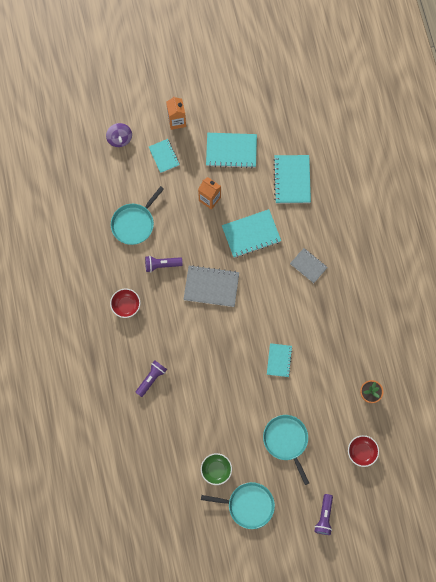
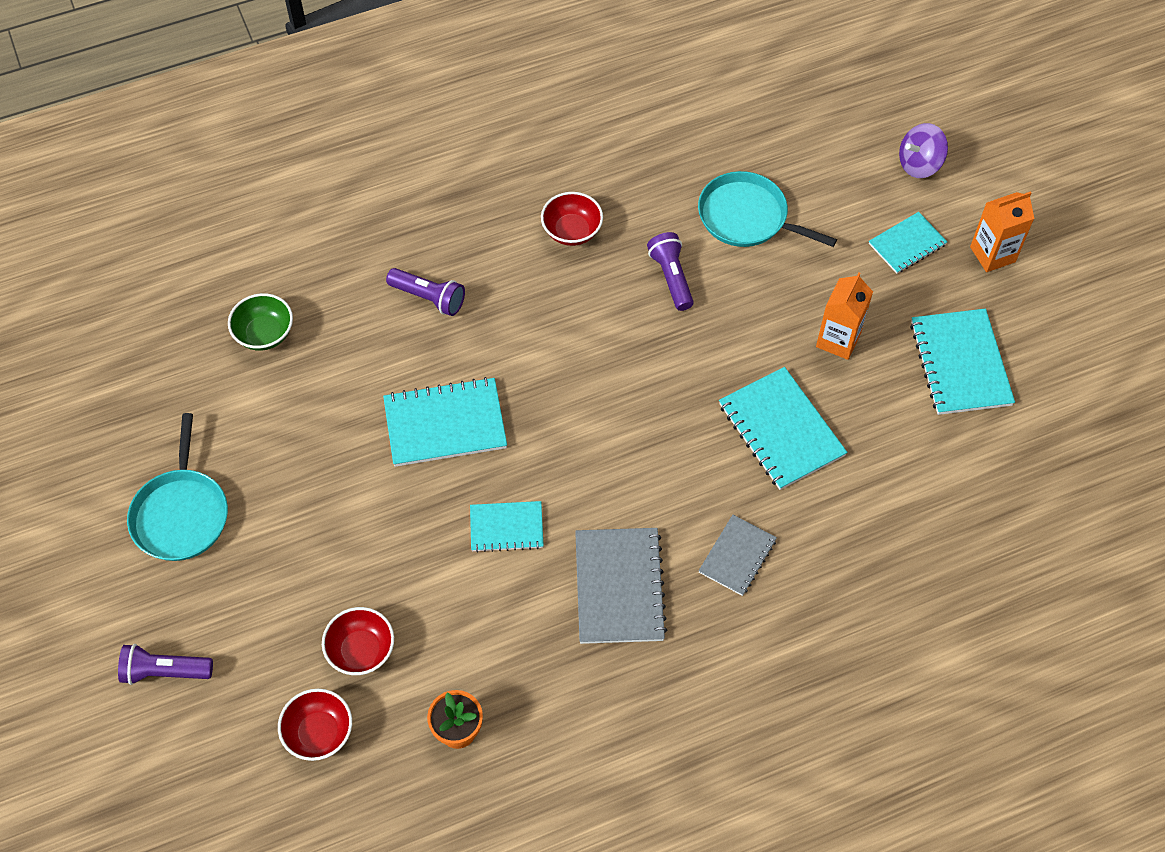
camera: 80 degrees right, 15 degrees down
(211, 286) = (645, 373): grey notebook -> grey notebook (619, 587)
(216, 470) = (252, 442): green bowl -> green bowl (264, 334)
(286, 441) = (328, 568): turquoise pan -> none
(292, 180) = (931, 493): turquoise notebook -> turquoise notebook (445, 424)
(327, 430) = (361, 651): none -> red bowl

